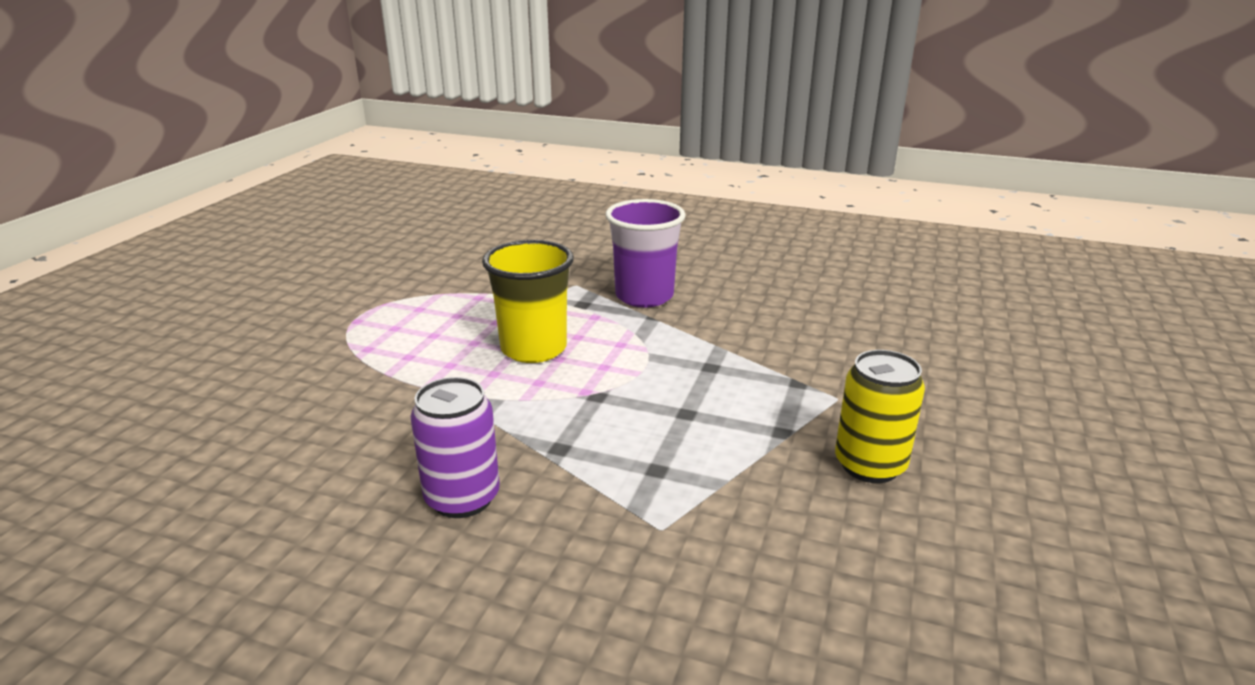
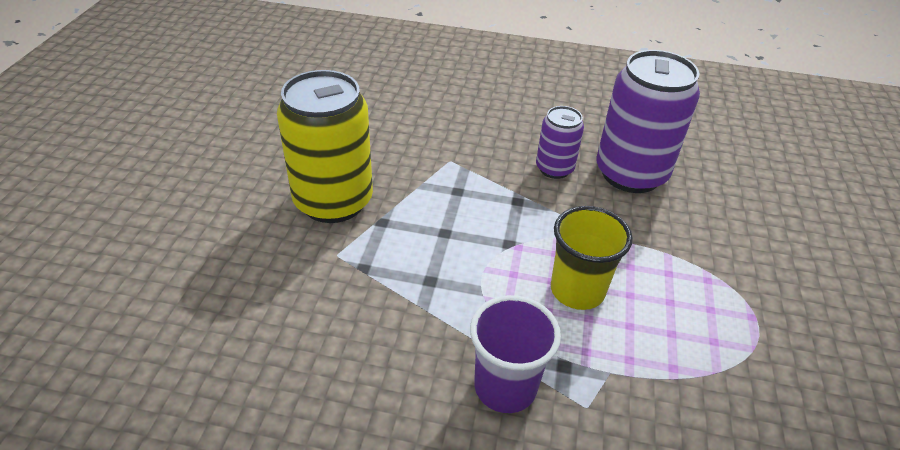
camera: 170 degrees right, 15 degrees up
(328, 479) = (630, 174): none -> purple can
(870, 465) = (333, 201): yellow can -> yellow can, size x1.88

